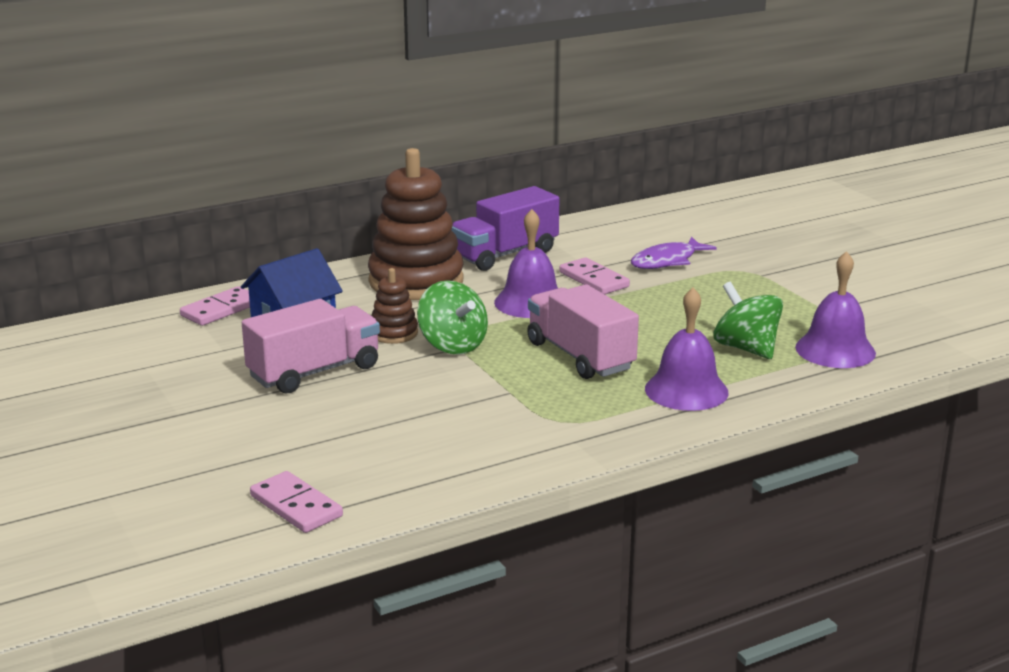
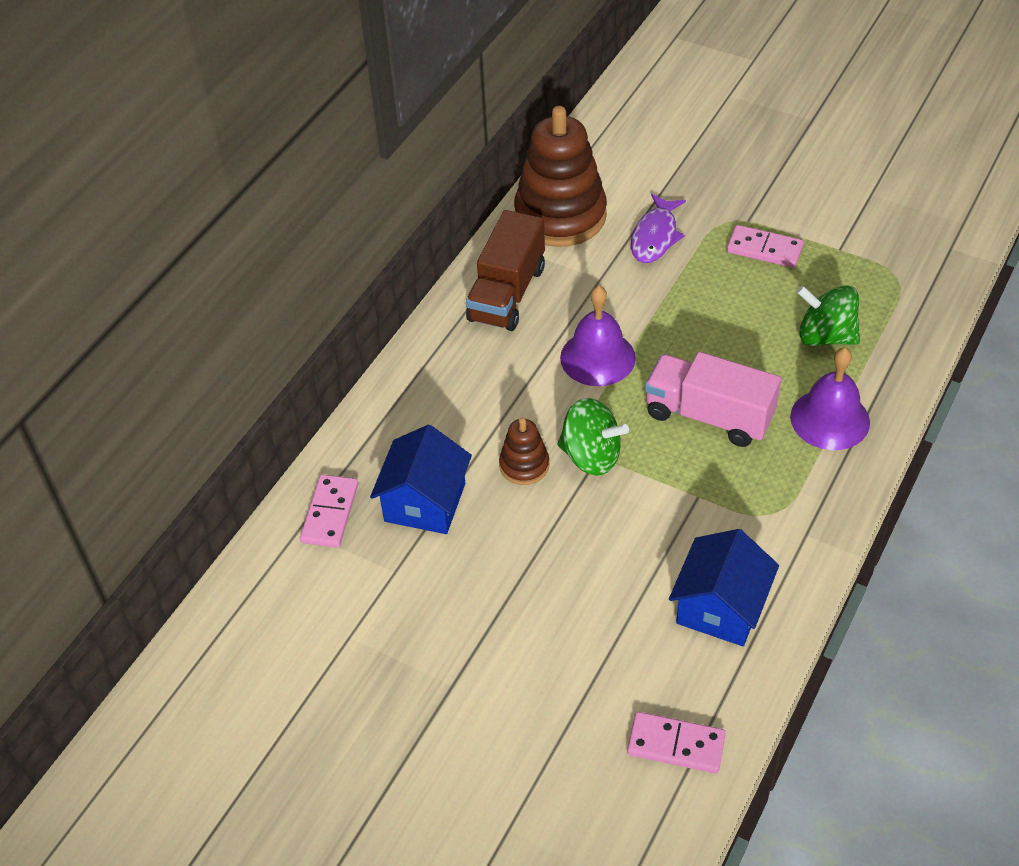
camera: 30 degrees left, 25 degrees up
(314, 372) = (511, 559): pink truck -> none
(416, 281) = (467, 376): brown stacking toy -> brown stacking toy (560, 216)
(442, 452) = (720, 607): none -> blue house
(505, 254) = (507, 294): purple truck -> brown truck
(594, 279) = (619, 296): pink domino -> pink domino (764, 249)
(835, 350) = (891, 303): purple bell -> none

